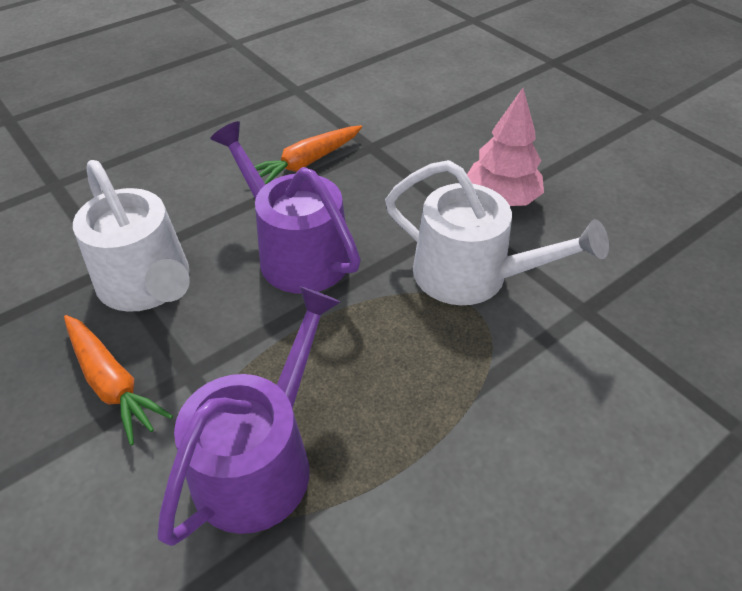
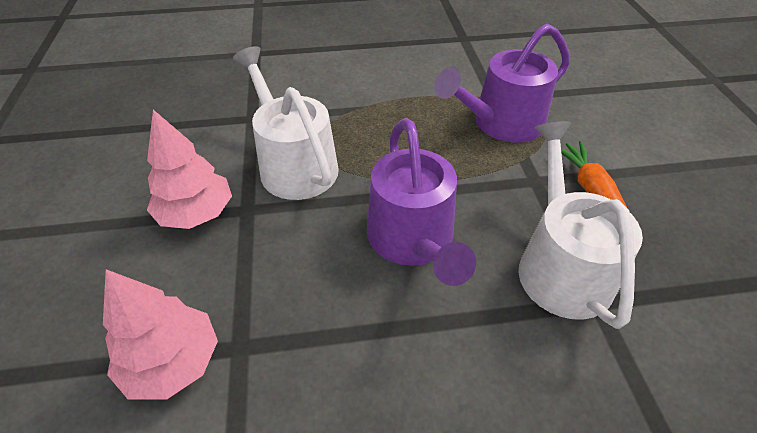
camera: 150 degrees left, 0 degrees up
(306, 163) = (333, 357): orange carrot -> none
(403, 128) = (172, 362): none -> pink tree

